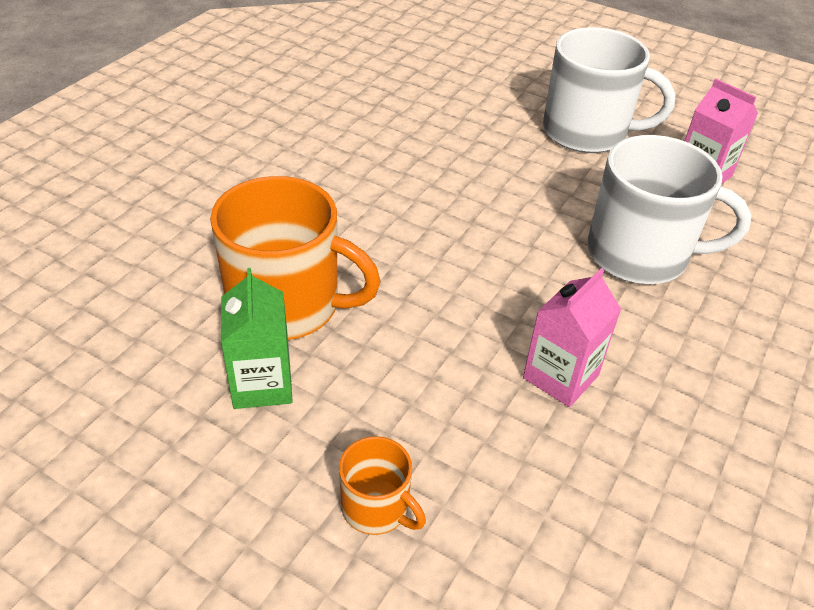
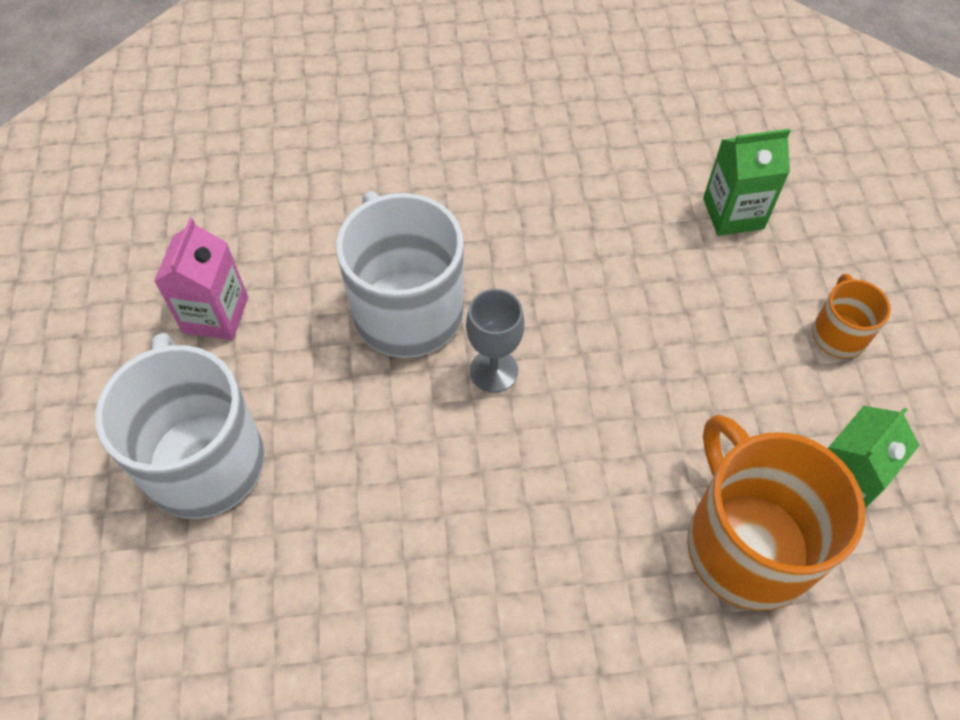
camera: 125 degrees left, 15 degrees up
(545, 267) = (493, 371): none -> grey goblet
(560, 376) = (615, 294): pink carton -> none
(590, 541) = (733, 213): none -> green carton

